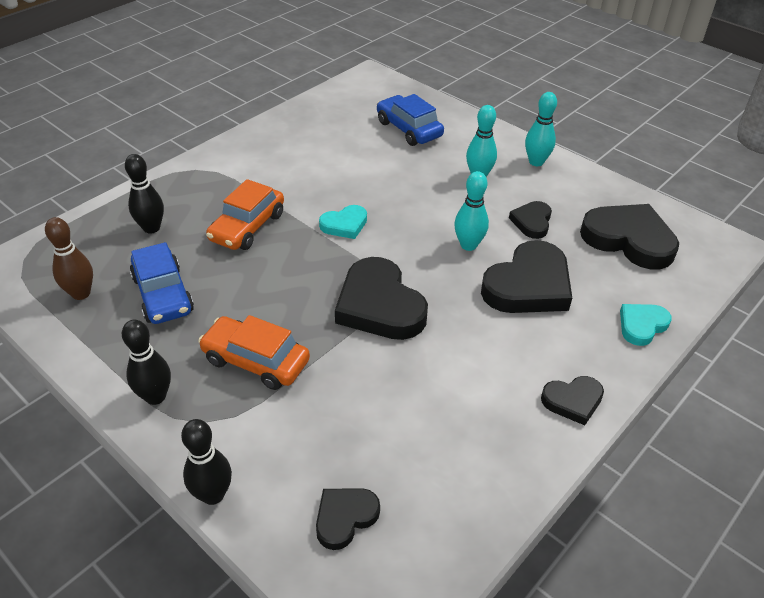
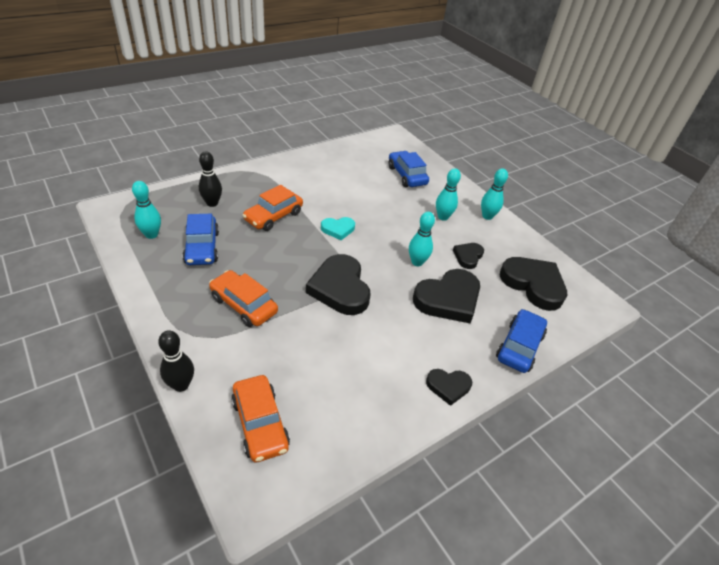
camera: 10 degrees right, 0 degrees up
(81, 293) = (151, 235): brown bowling pin -> turquoise bowling pin
(155, 396) = (171, 312): black bowling pin -> none
(345, 518) = (260, 424): black heart -> orange car
(642, 325) = (519, 346): turquoise heart -> blue car

